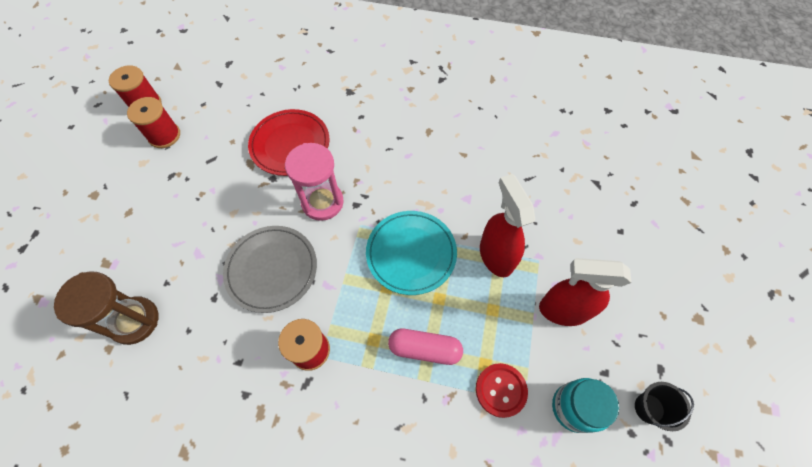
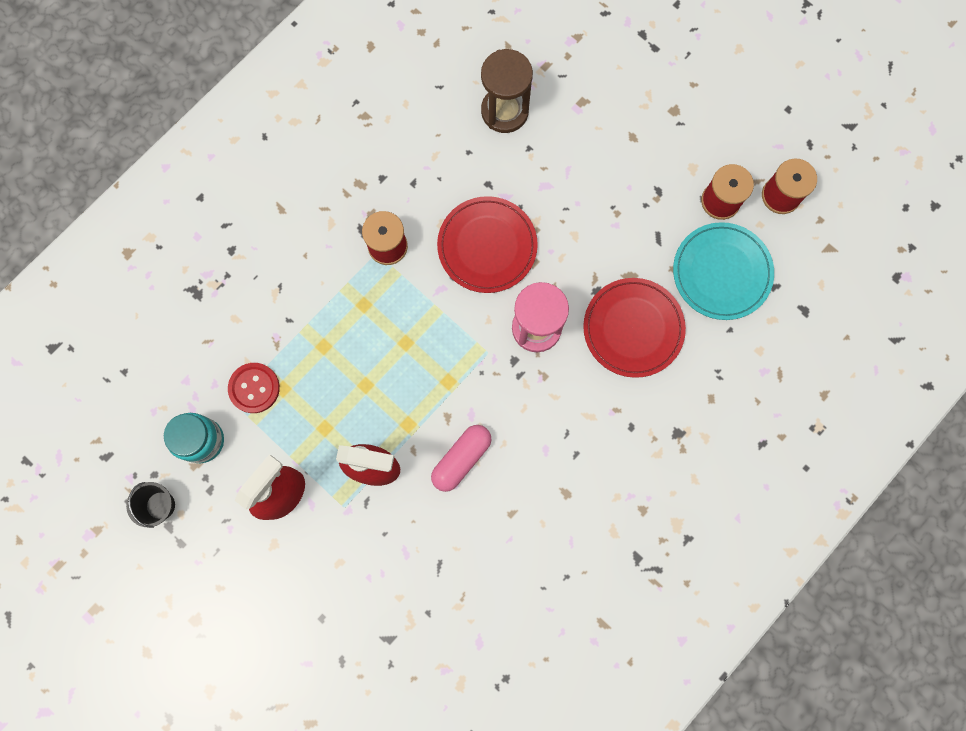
camera: 120 degrees right, 15 degrees up
(272, 269) = (487, 246): grey plate -> red plate
(411, 253) = (426, 385): turquoise plate -> turquoise plate (721, 272)
(425, 349) = (328, 344): pink capsule -> pink capsule (461, 459)

